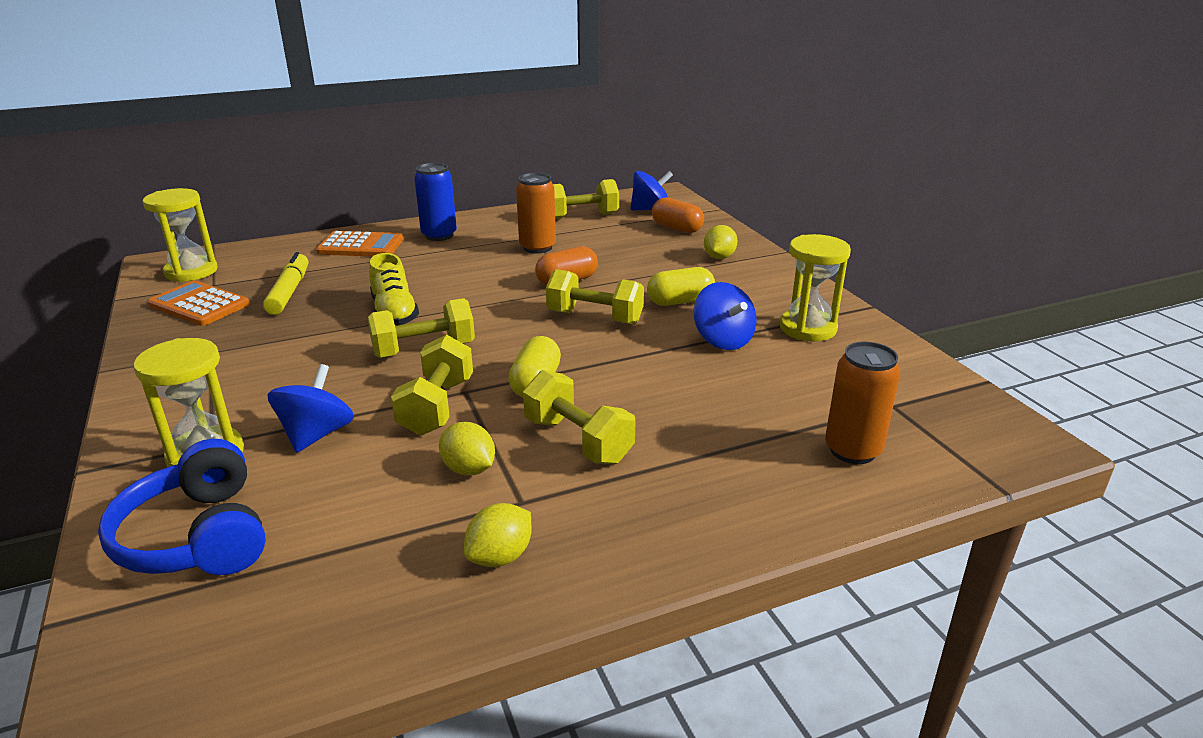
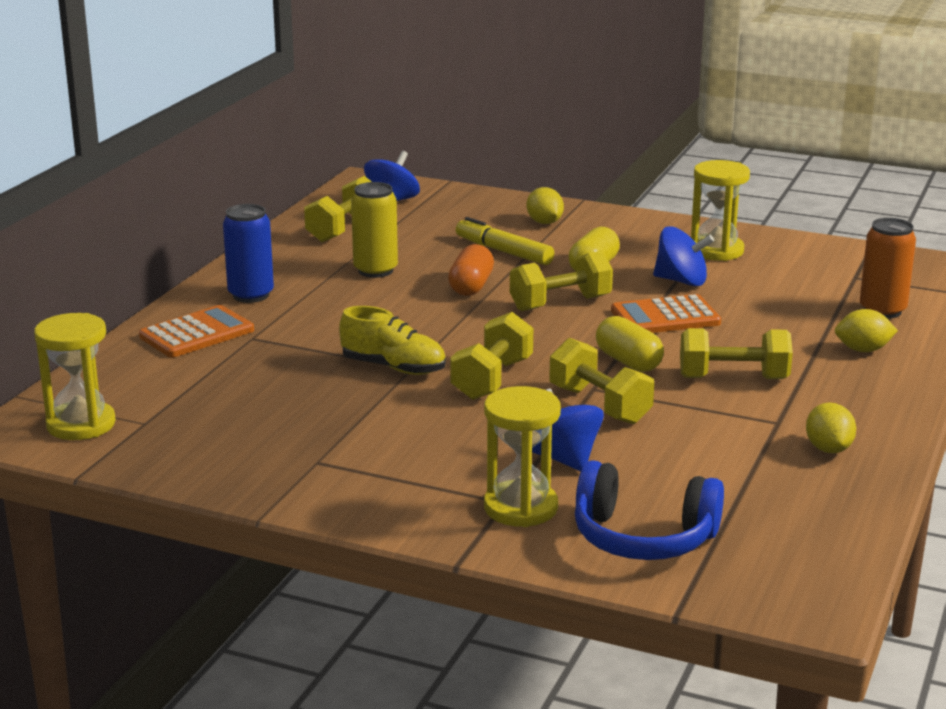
camera: 45 degrees left, 5 degrees down
(199, 305) = (187, 441): orange calculator -> orange calculator (665, 317)
(289, 292) = (245, 395): yellow marker -> yellow marker (504, 251)
(469, 469) = (709, 424): yellow lemon -> yellow lemon (863, 350)
(537, 247) = (375, 270): orange can -> yellow can
(677, 228) = (455, 210): orange capsule -> none

